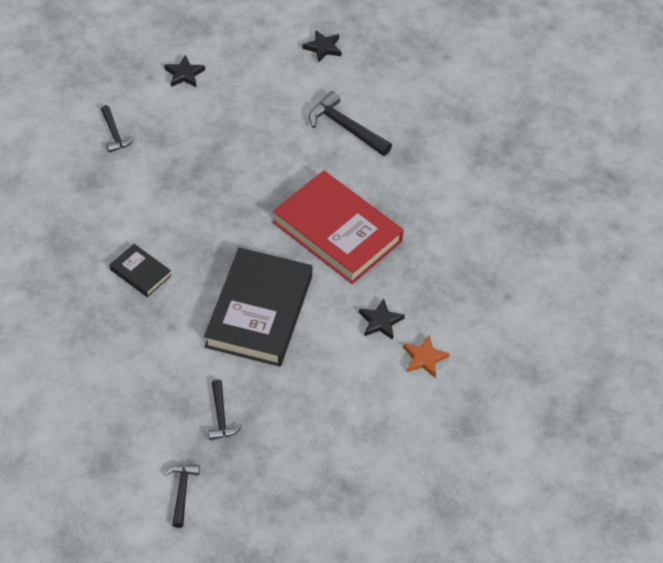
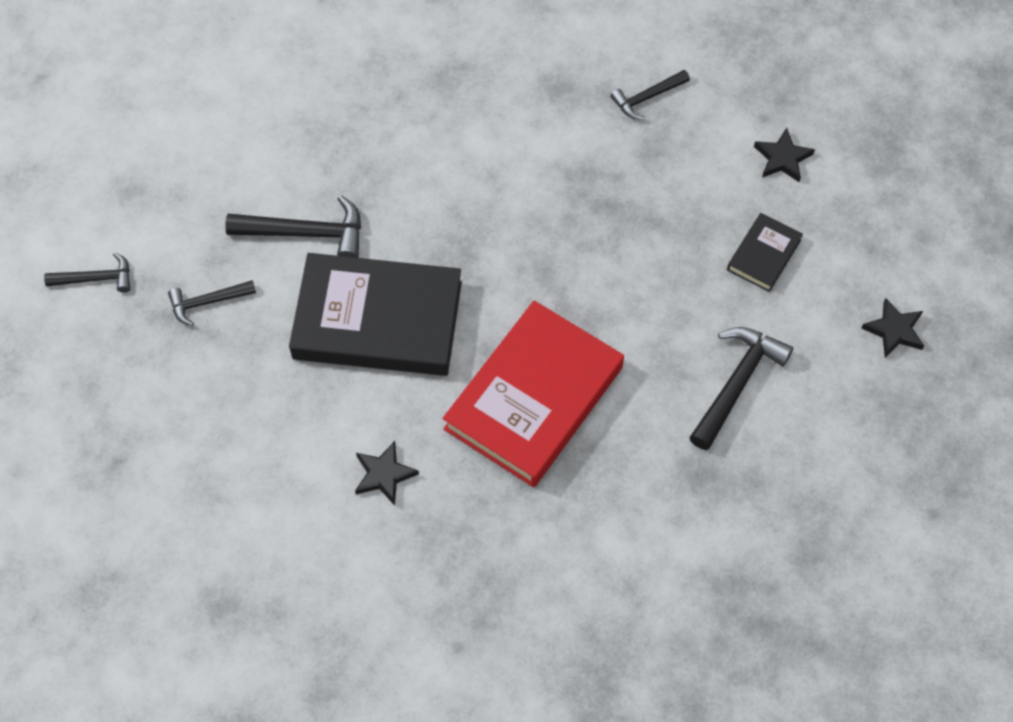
camera: 85 degrees right, 10 degrees up
(140, 272) = (418, 173): black book -> black book (764, 255)
(175, 347) = (306, 233): none -> black hammer
(424, 358) = (329, 540): orange star -> none

